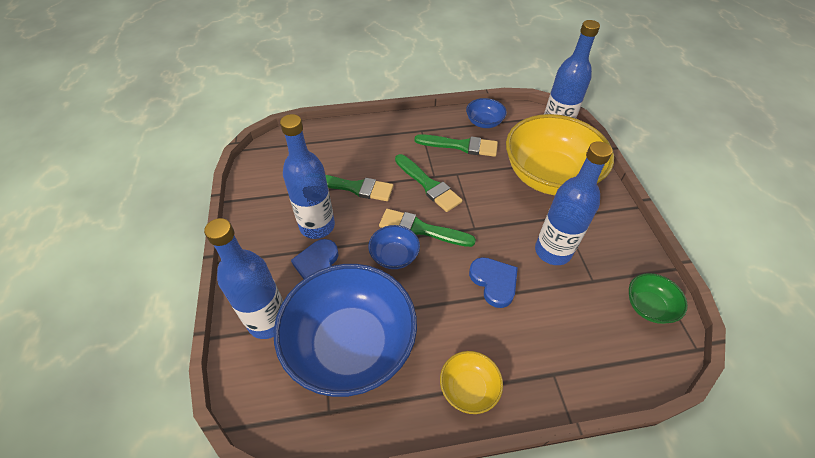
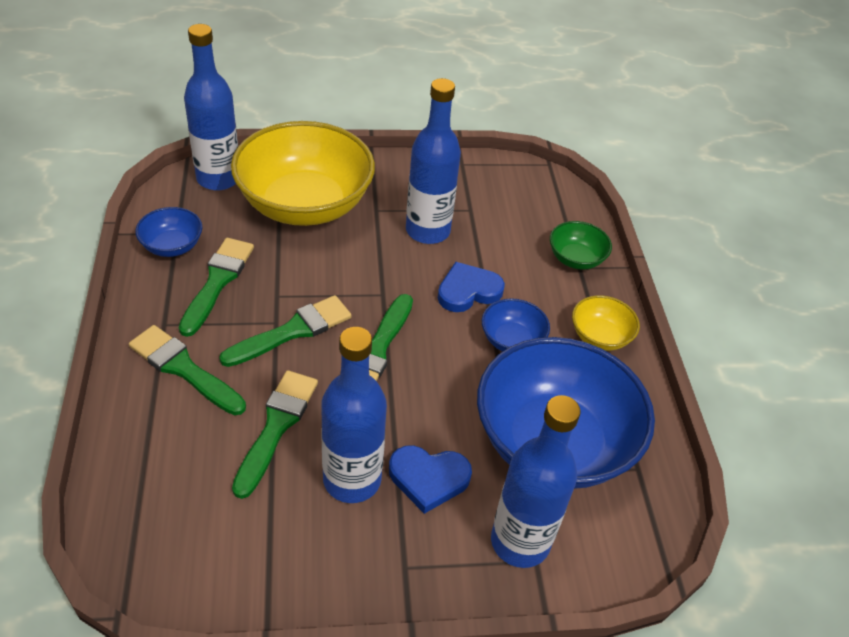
camera: 90 degrees left, 5 degrees down
(390, 143) = (184, 369): none -> green brush
(394, 256) = (420, 385): blue bowl -> blue bowl (512, 340)
(648, 306) = (503, 179): green bowl -> green bowl (576, 259)

